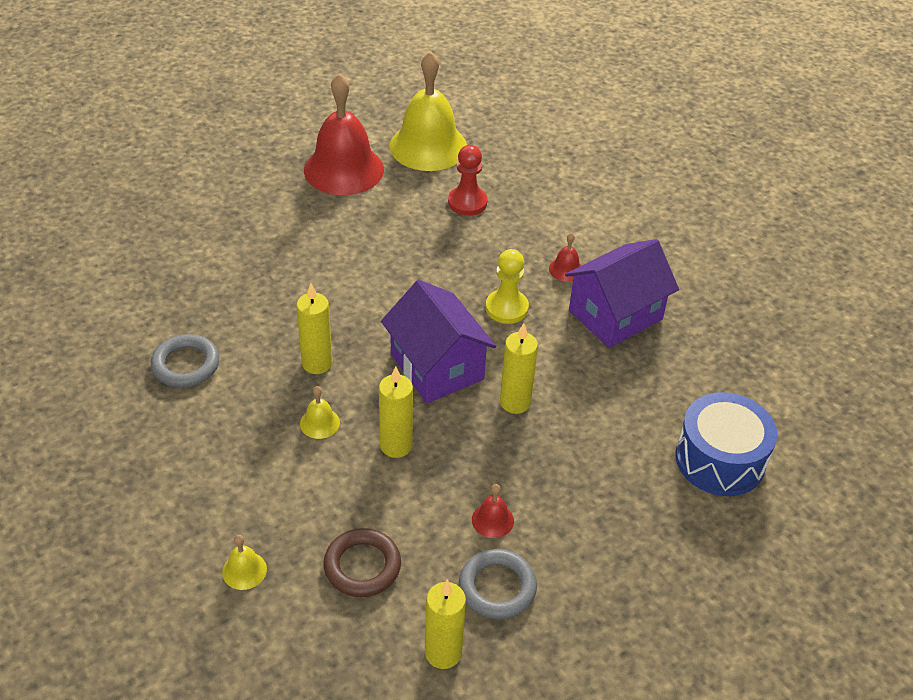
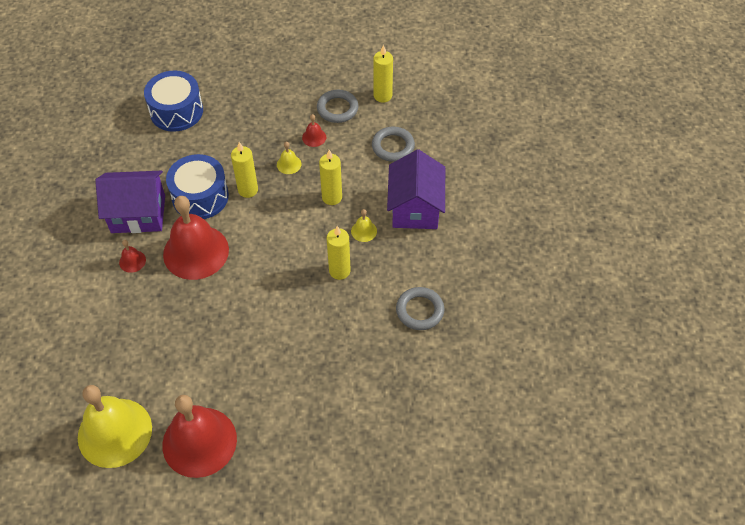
camera: 145 degrees left, 10 degrees up
(244, 570) = (451, 171): yellow bell -> yellow bell (289, 164)
(362, 566) = (393, 146): brown ring -> grey ring
(437, 367) = (272, 233): purple house -> purple house (415, 208)
(467, 202) = (140, 354): red pawn -> none
(506, 308) = (196, 252): yellow pawn -> red bell
(565, 366) = (200, 196): none -> blue drum

